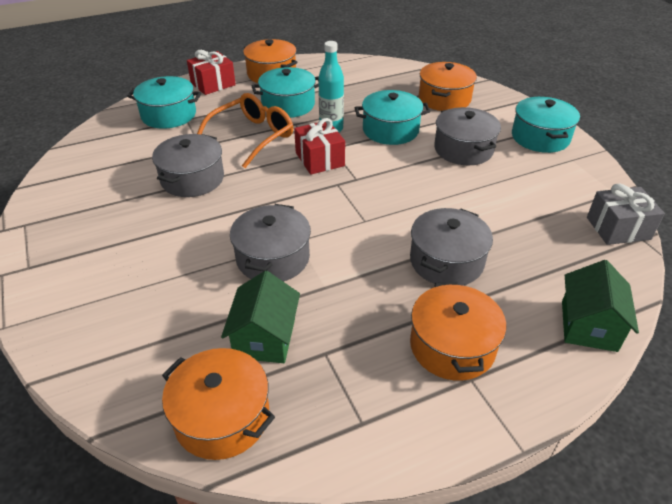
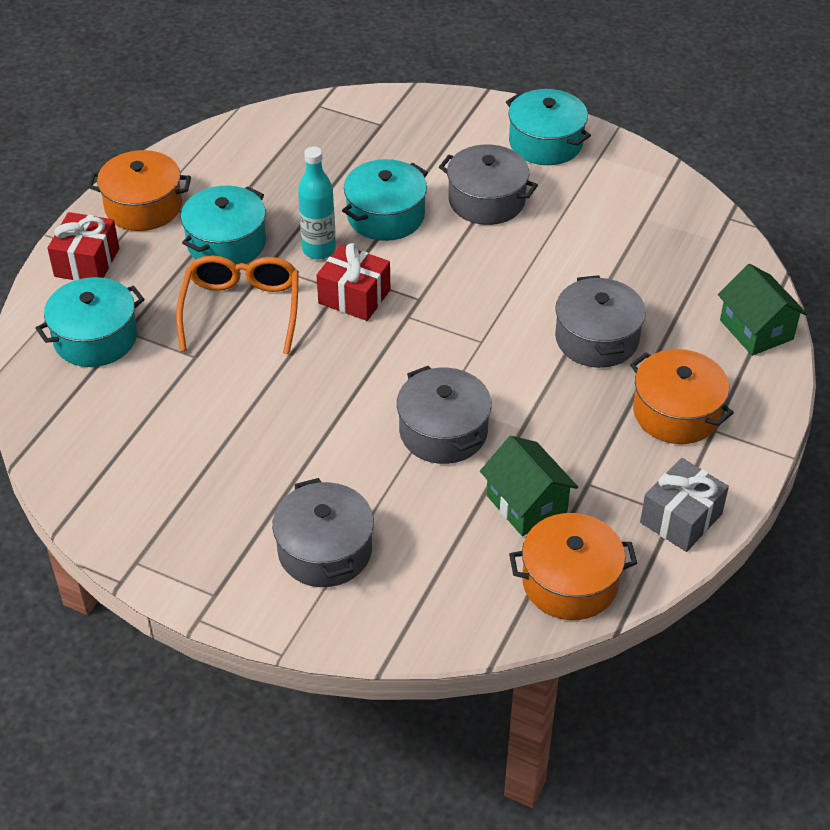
camera: 40 degrees left, 5 degrees up
(192, 179) = (247, 400): grey pot -> grey pot (325, 550)
(444, 99) = (396, 139): orange pot -> none
(618, 228) = (703, 218): grey gift -> grey gift (681, 518)

